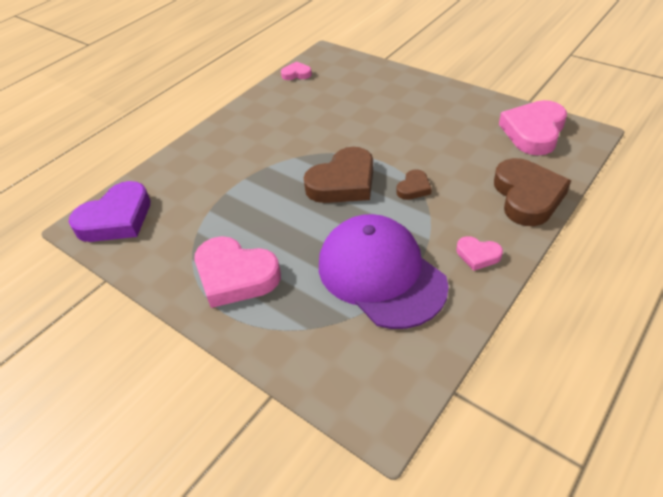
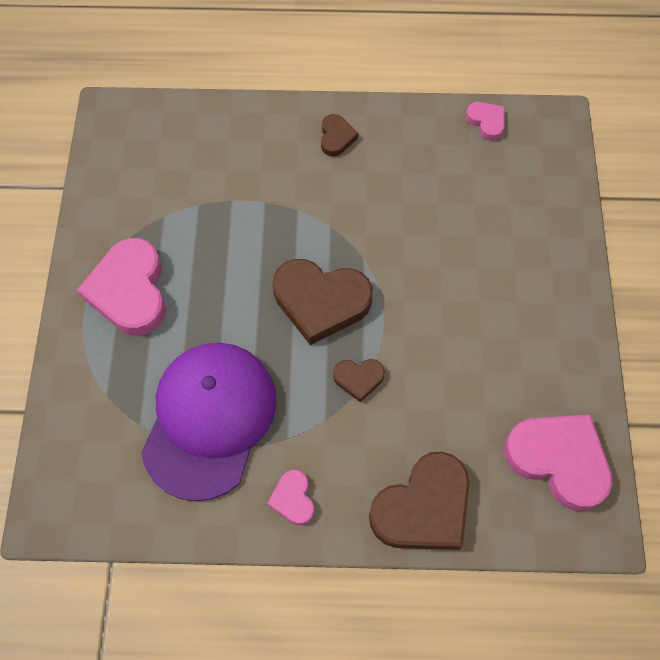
camera: 50 degrees right, 20 degrees up
(116, 219) = (136, 134): purple heart -> none
(237, 130) = (336, 137): none -> brown heart
(533, 132) = (558, 460): pink heart -> pink heart turned 45 degrees clockwise

